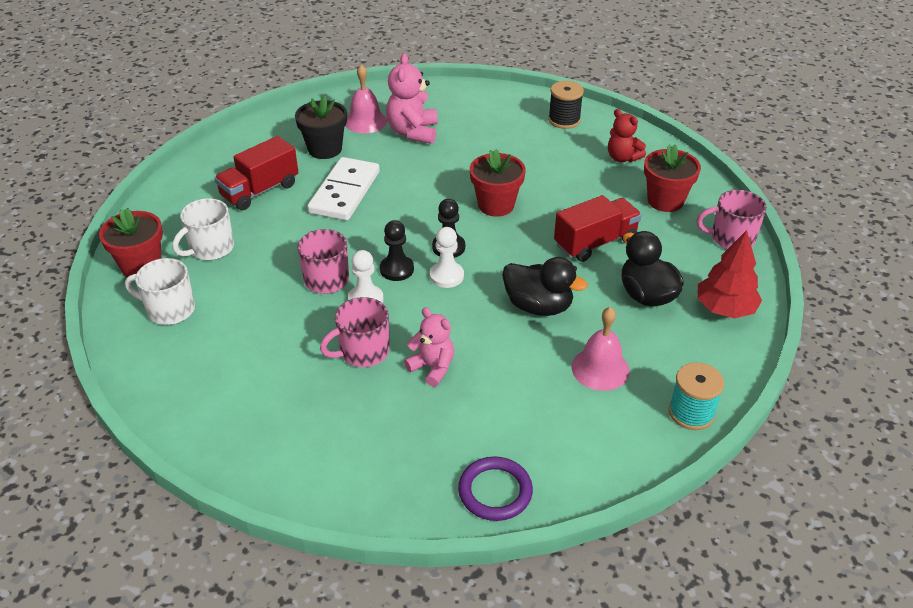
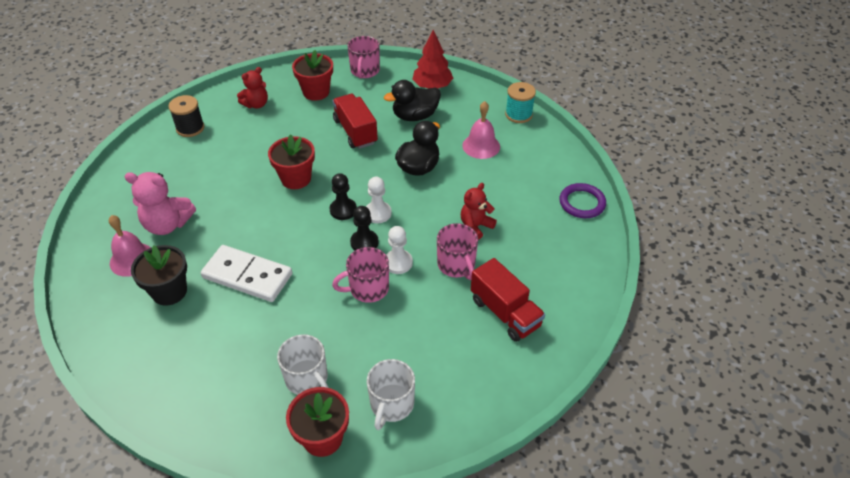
camera: 85 degrees left, 5 degrees up
(260, 190) = (223, 343): red truck -> red truck (505, 313)
(432, 368) = (475, 226): pink teddy bear -> red teddy bear

